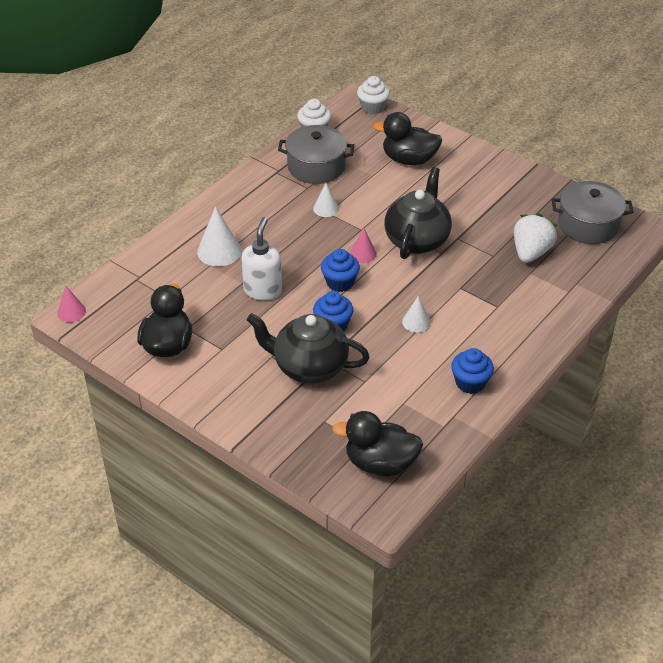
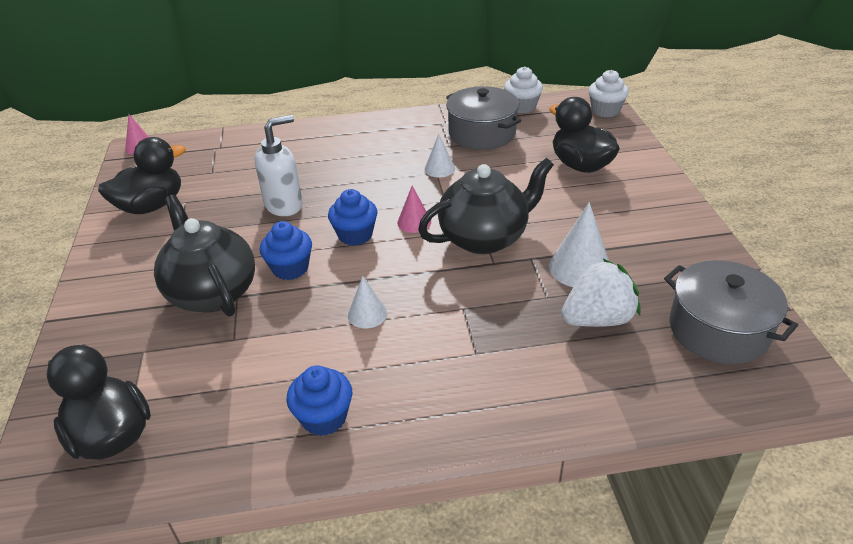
camera: 45 degrees right, 5 degrees down
(219, 251) = (302, 158): white cone -> white cone (580, 267)

